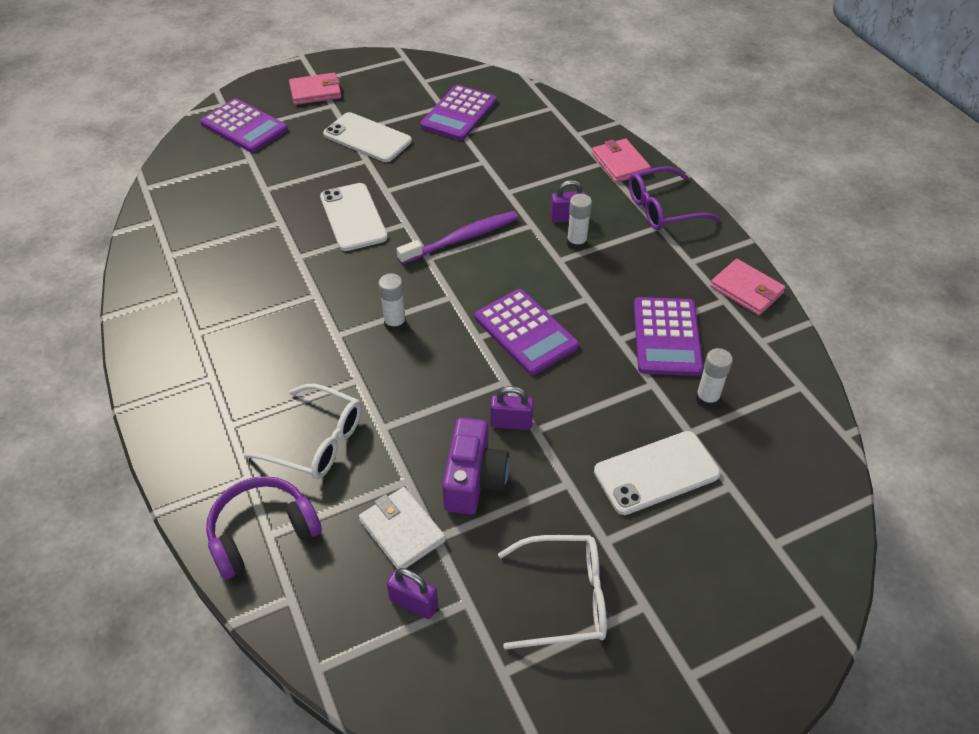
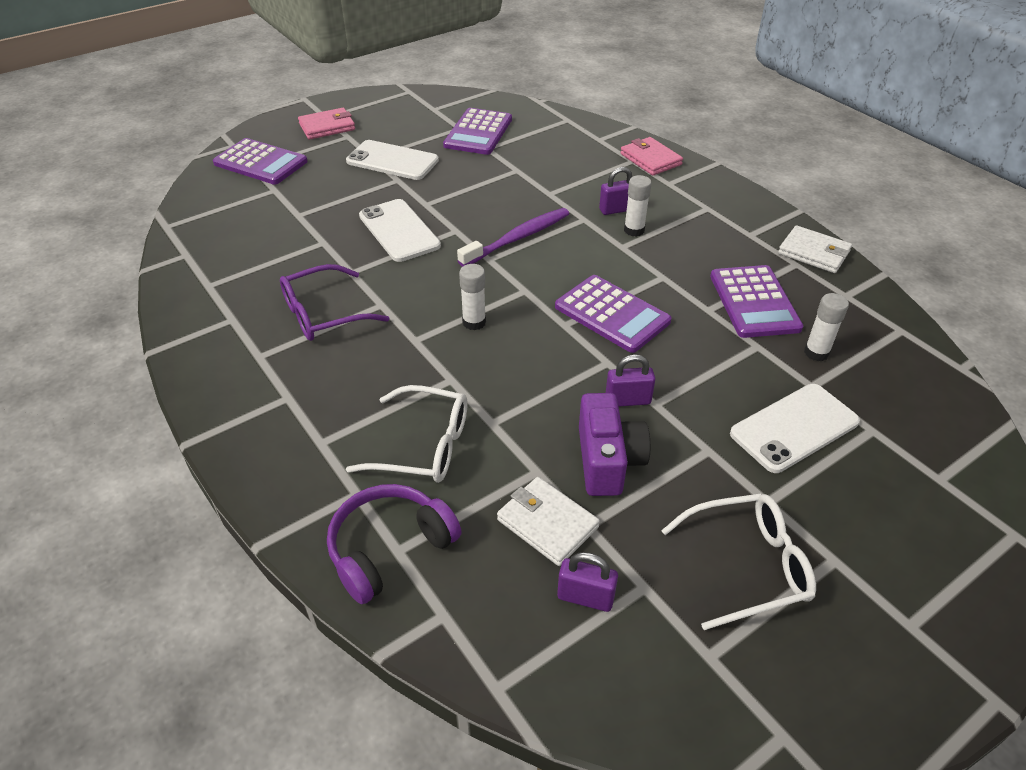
camera: 10 degrees left, 5 degrees down
(662, 209) = (705, 193): purple glasses -> purple glasses (323, 314)
(746, 290) = (813, 252): pink wallet -> white wallet

